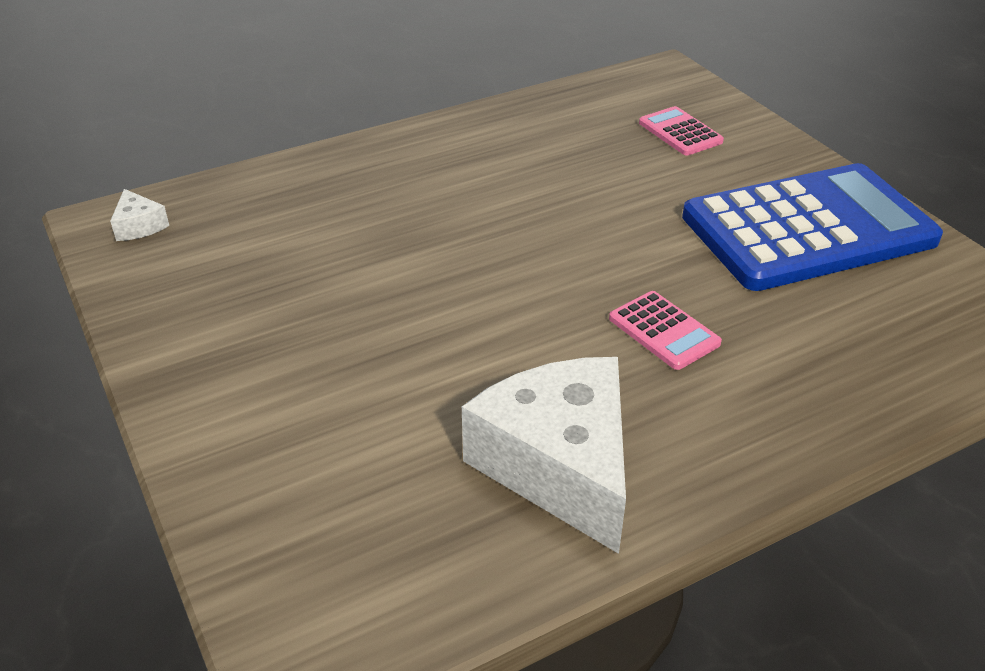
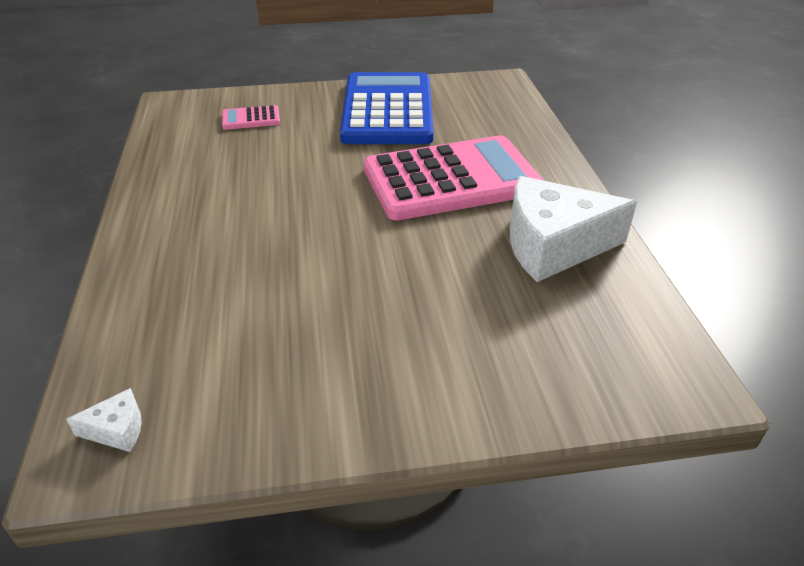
camera: 70 degrees left, 0 degrees up
(664, 331) = (451, 179): pink calculator -> pink calculator, size x2.48

